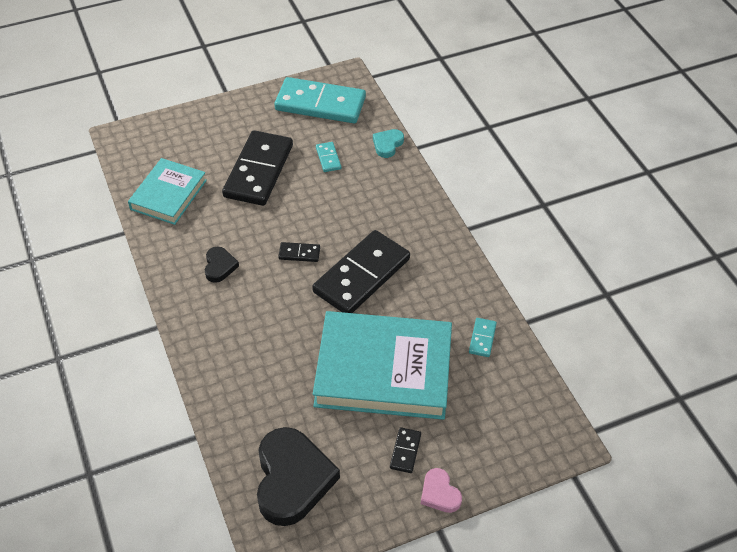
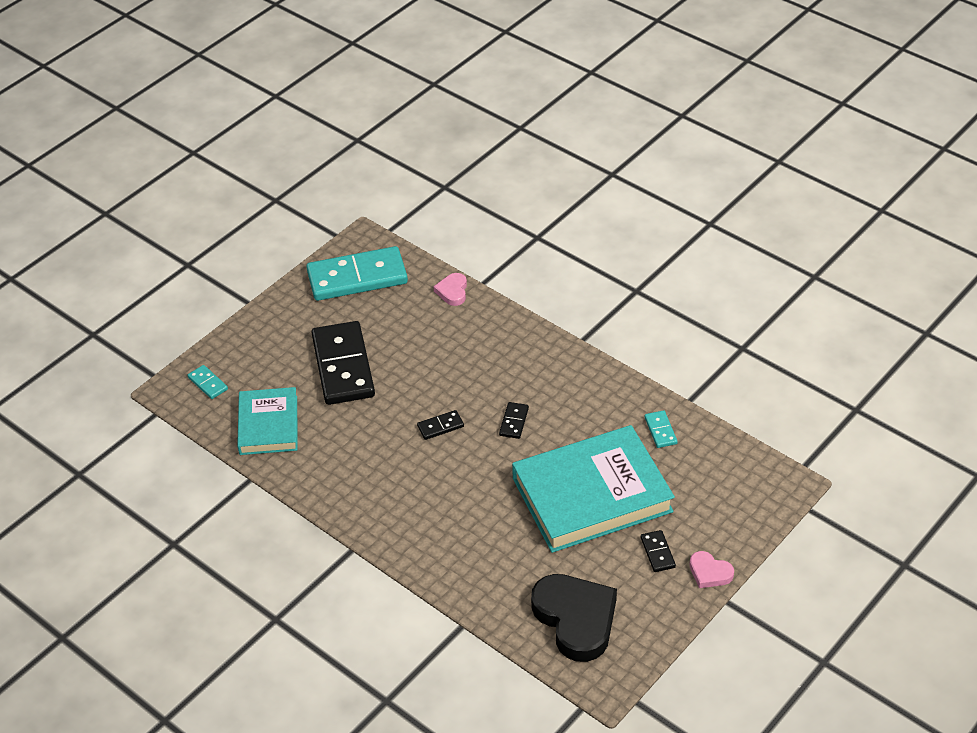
camera: 25 degrees left, 5 degrees down
(219, 266) = (372, 470): black heart -> none
(328, 158) = (404, 327): turquoise domino -> turquoise domino (208, 383)
(361, 275) = (513, 422): black domino -> black domino, size x0.42
(387, 144) = (452, 291): turquoise heart -> pink heart

